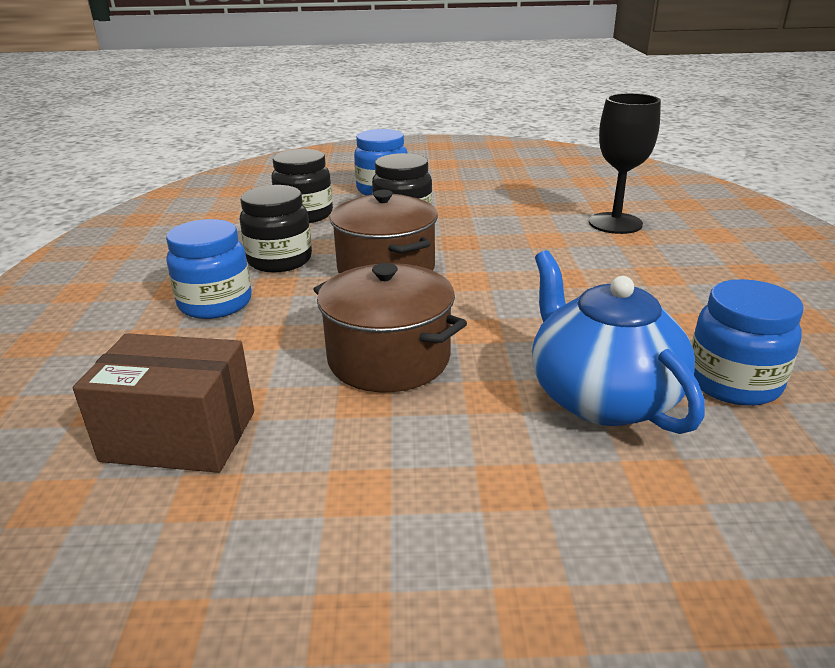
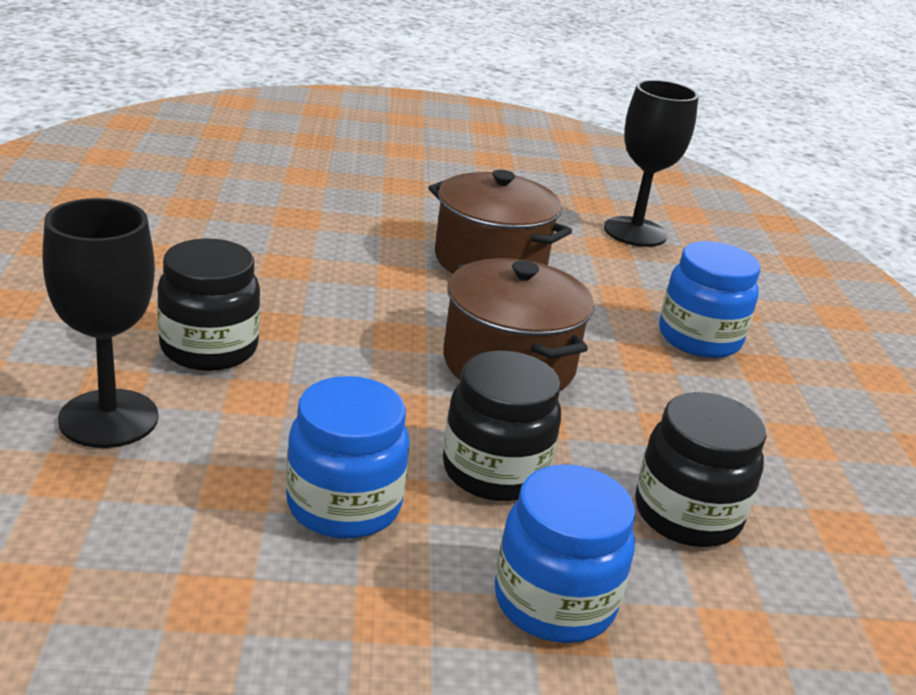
camera: 175 degrees right, 0 degrees up
(179, 436) = (635, 232): brown box -> black goblet
(279, 260) = (664, 398): black jar -> black jar (209, 348)
(601, 397) = (314, 215): blue teapot -> none
(733, 382) = (196, 210): blue jar -> blue jar (344, 505)

